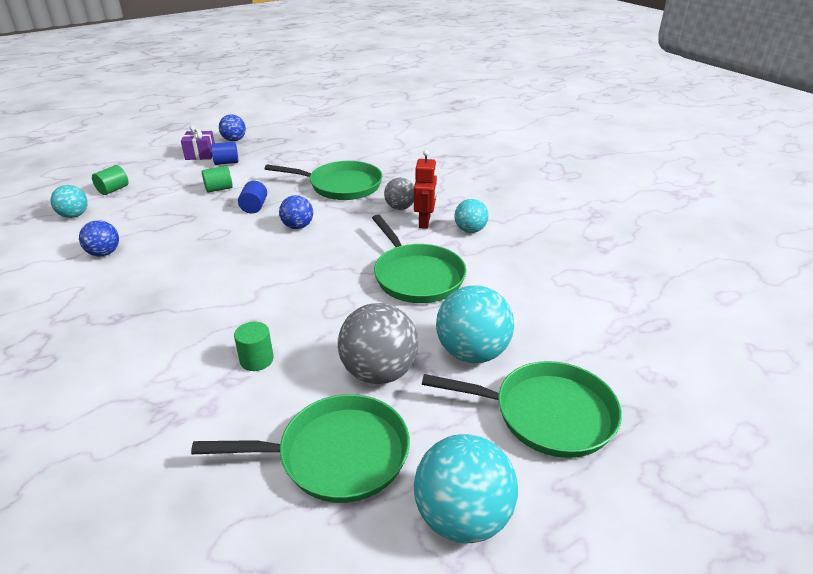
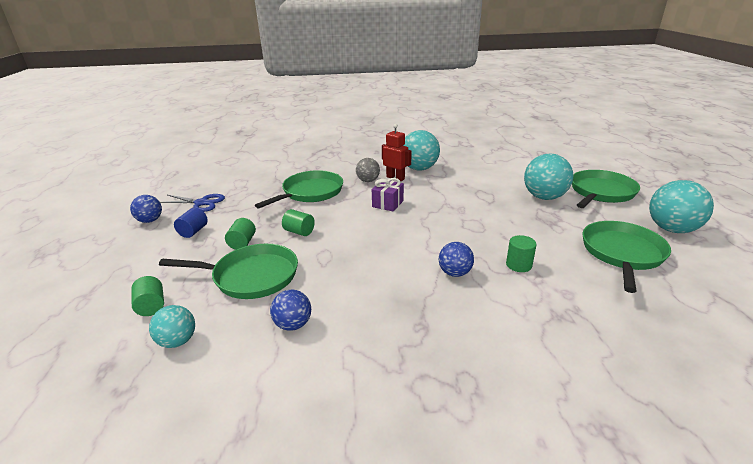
camera: 60 degrees left, 5 degrees down
(200, 154) = (152, 242): purple gift -> purple gift (387, 204)
(254, 207) = (299, 232): blue cylinder -> green cylinder
(279, 146) = (201, 203): none -> blue scissors
(298, 226) = (353, 219): blue ball -> blue ball (455, 273)
(379, 372) = (550, 226): grey ball -> none
(417, 276) = (458, 194): green pan -> green pan (252, 276)
(470, 230) = (419, 168): turquoise ball -> turquoise ball, size x1.71

